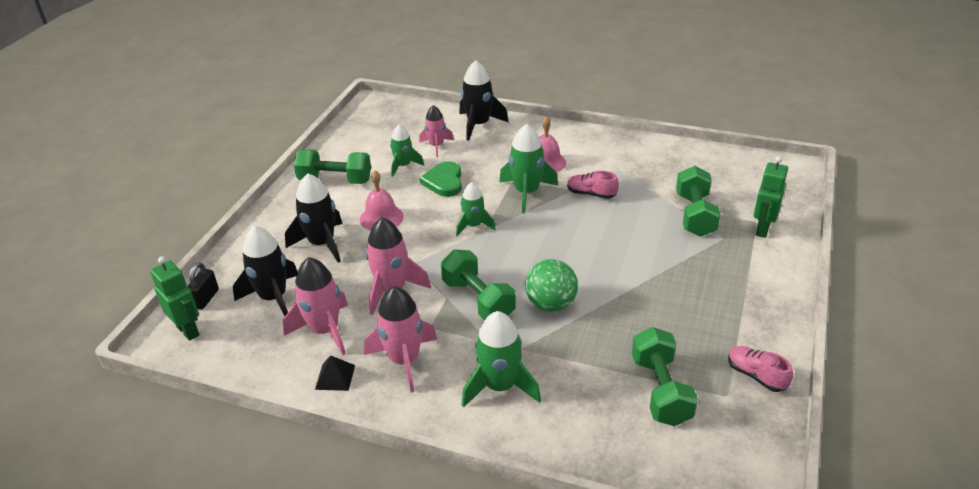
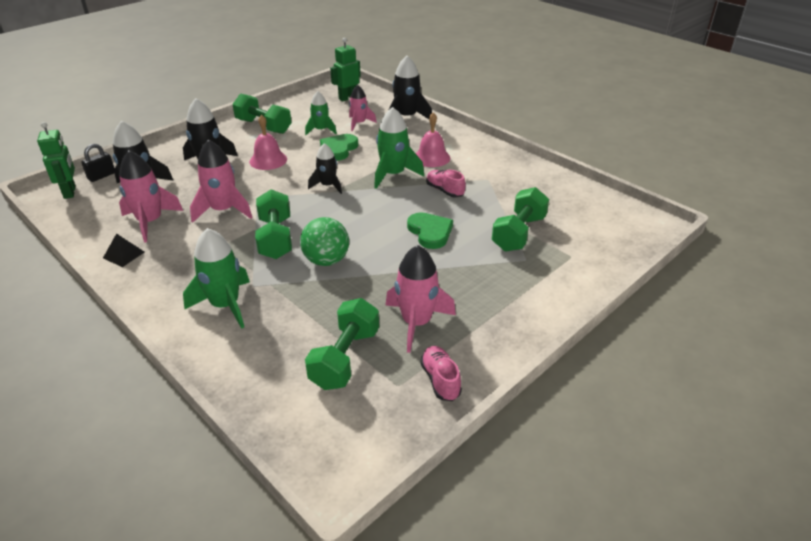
camera: 25 degrees right, 0 degrees up
(404, 360) = (179, 261): pink rocket -> pink rocket (416, 323)
(474, 226) = (328, 186): green rocket -> black rocket
(618, 241) = (430, 232): none -> green heart
(762, 229) = (571, 264): green robot -> green robot (347, 98)

